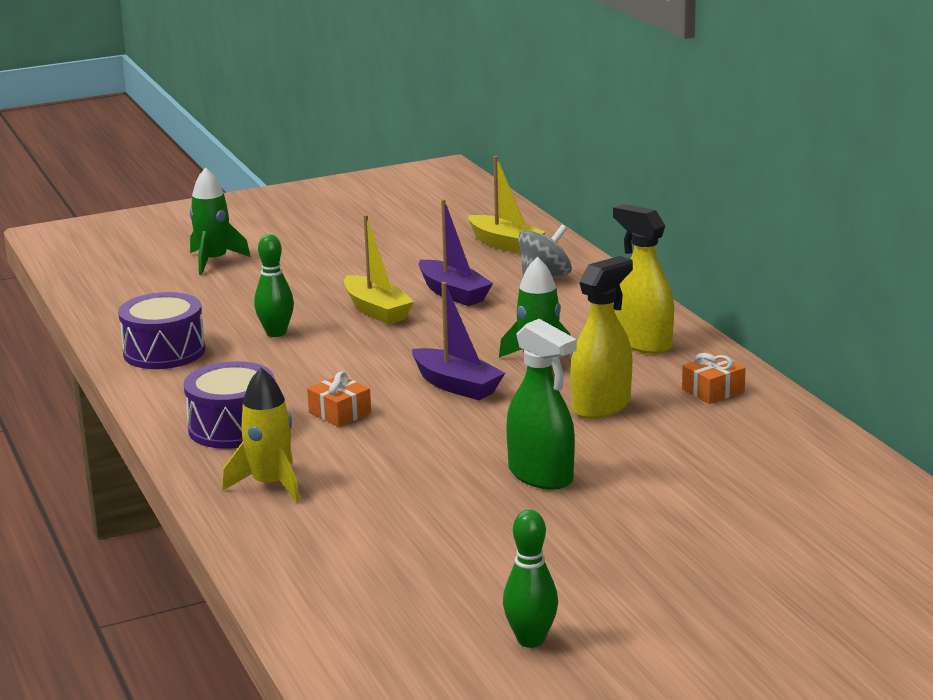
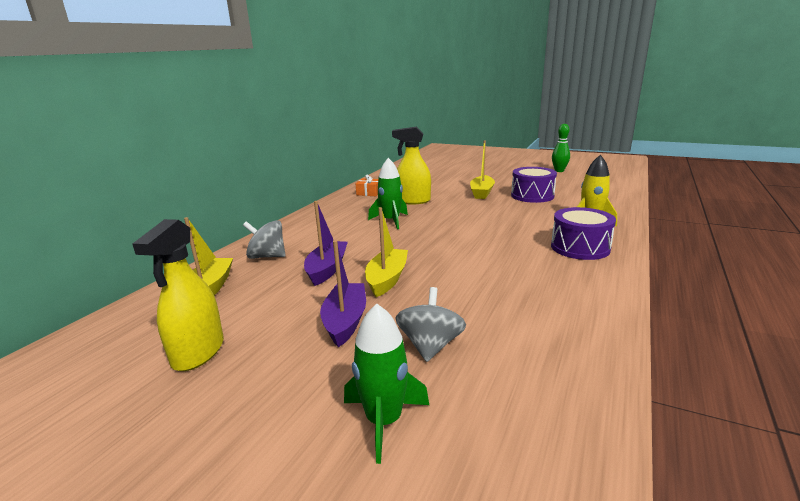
camera: 130 degrees left, 0 degrees up
(164, 352) = (570, 316): purple drum -> purple drum (532, 196)
(246, 293) = (430, 346): none -> grey spinning top
(276, 333) = (471, 293): green bowling pin -> none
(340, 413) = (515, 234): orange gift -> none
(456, 385) = (443, 225): purple boat -> purple boat (345, 321)
(541, 475) = (481, 193): green spray bottle -> yellow boat
(643, 343) = (338, 212): yellow spray bottle -> yellow spray bottle (198, 353)

